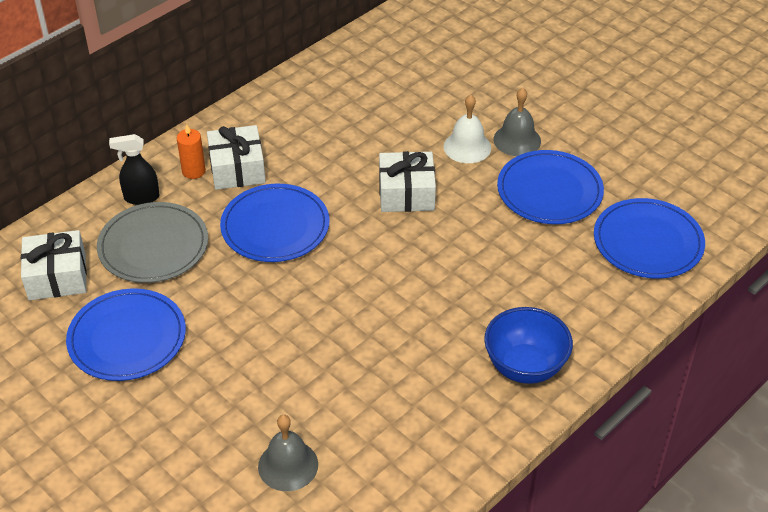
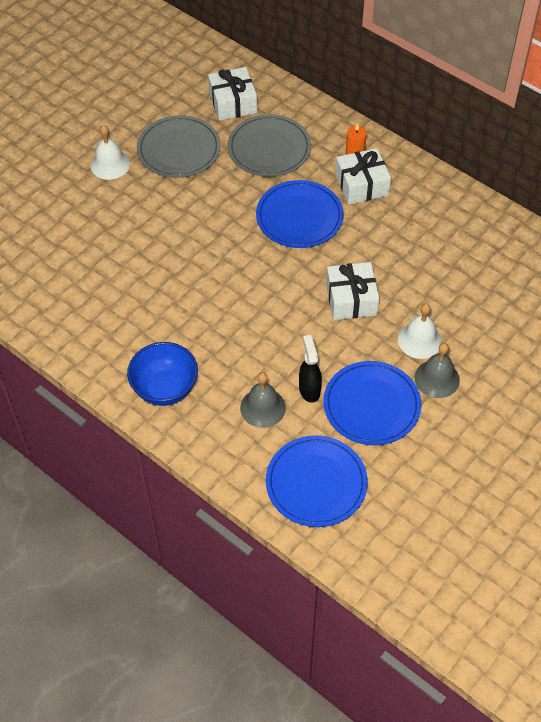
camera: 85 degrees right, 10 degrees up
(127, 338) = (179, 149): blue plate -> grey plate
(133, 417) = (110, 164): none -> white bell
(141, 197) = (319, 133): black spray bottle -> black spray bottle (309, 389)
(288, 465) = (71, 251): grey bell -> grey bell (263, 407)

